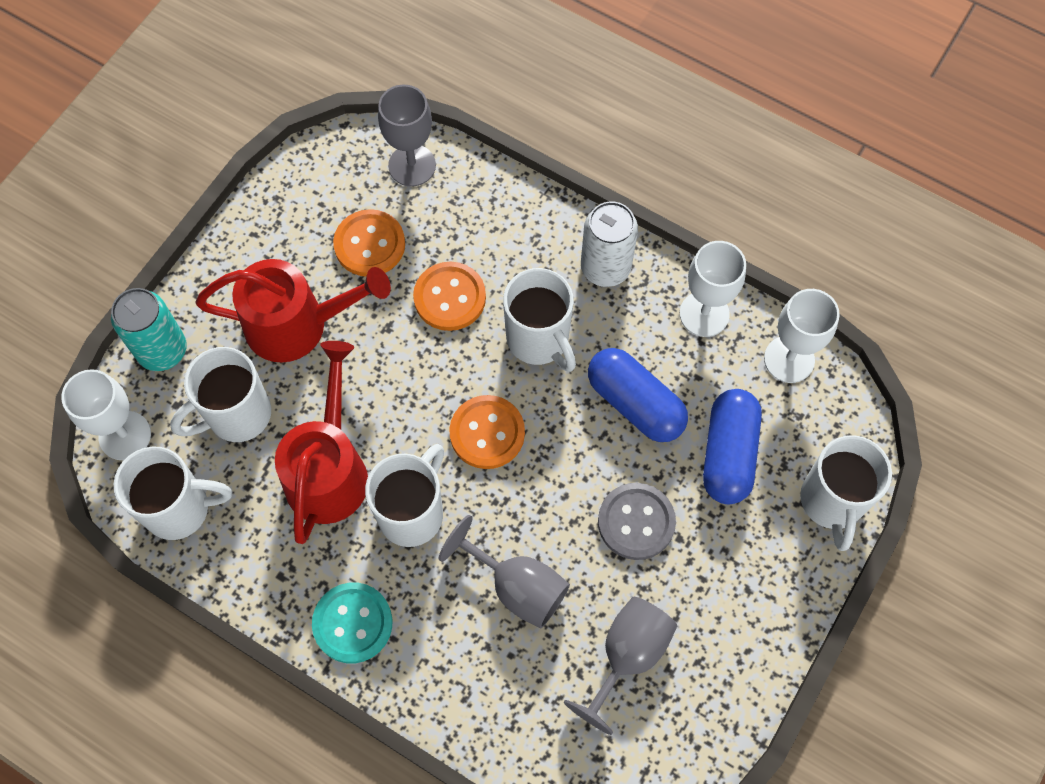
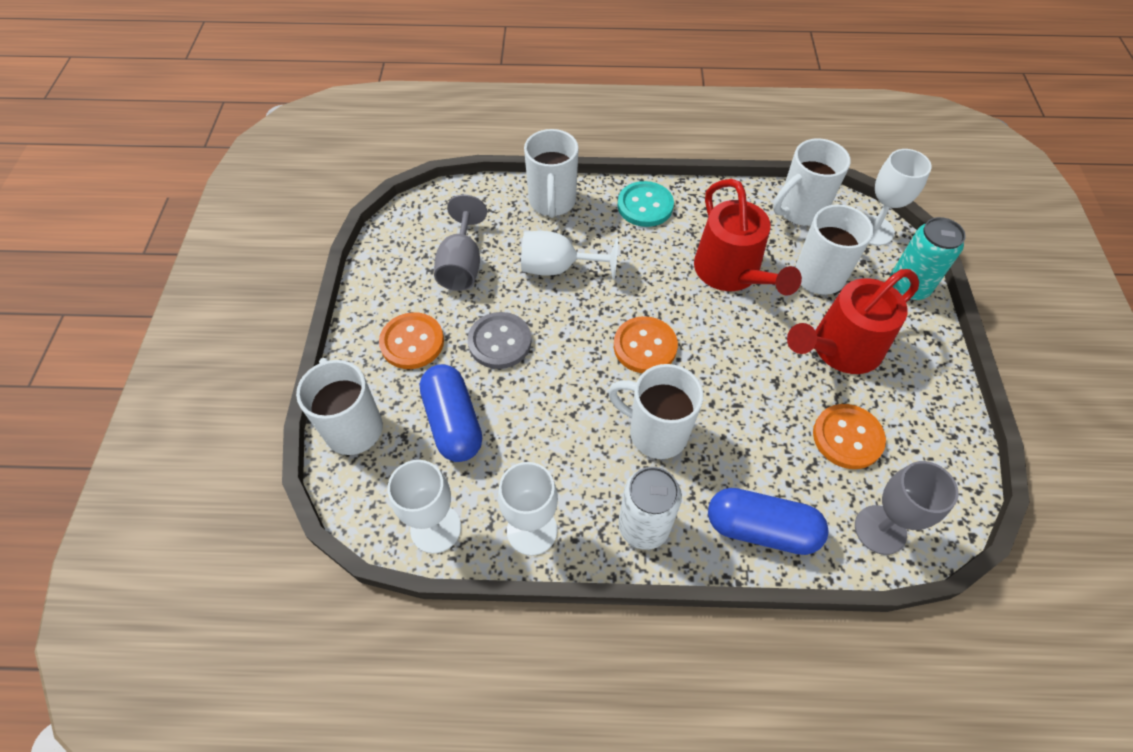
camera: 150 degrees right, 10 degrees down
(412, 512) = (657, 275): white mug -> white mug (552, 202)
(449, 297) = (750, 429): orange button -> orange button (412, 342)
(517, 586) = (558, 268): grey goblet -> white goblet
(635, 403) = (548, 423): blue capsule -> blue capsule (761, 529)

